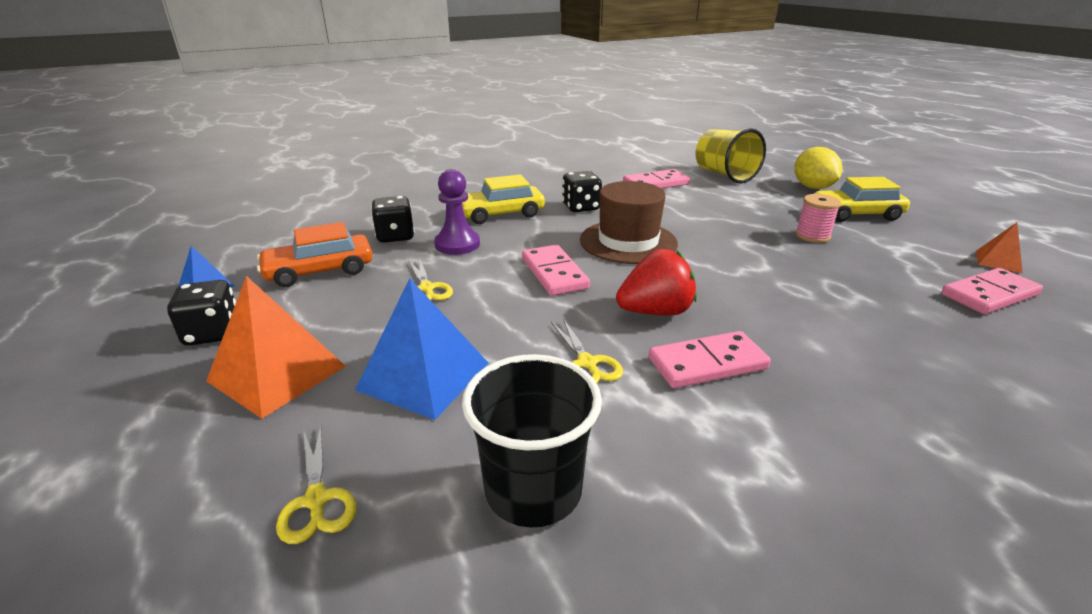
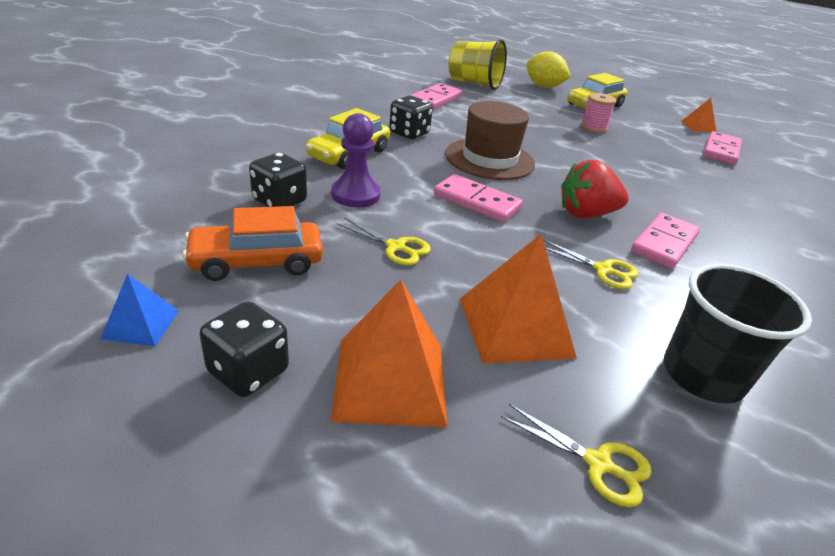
camera: 40 degrees left, 5 degrees up
(320, 271) = (257, 261): orange car -> orange car turned 45 degrees clockwise
(423, 376) = (515, 327): blue pyramid -> orange pyramid
(655, 312) = (586, 214): red strawberry -> red strawberry turned 135 degrees counterclockwise

